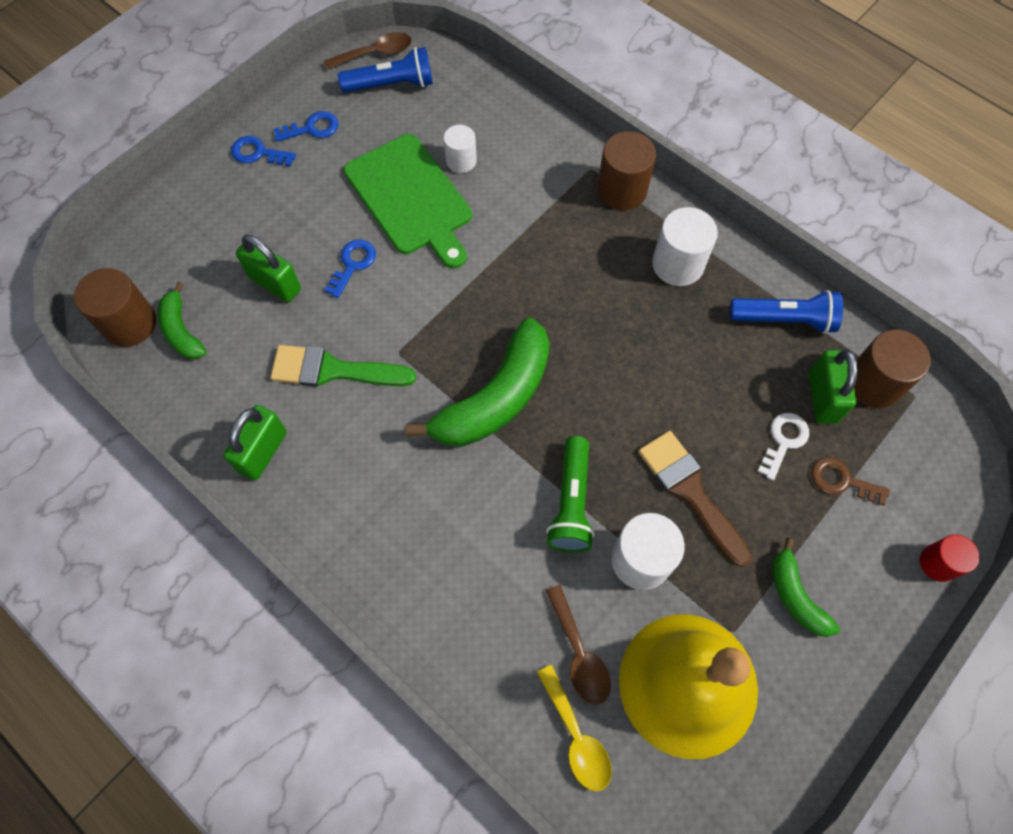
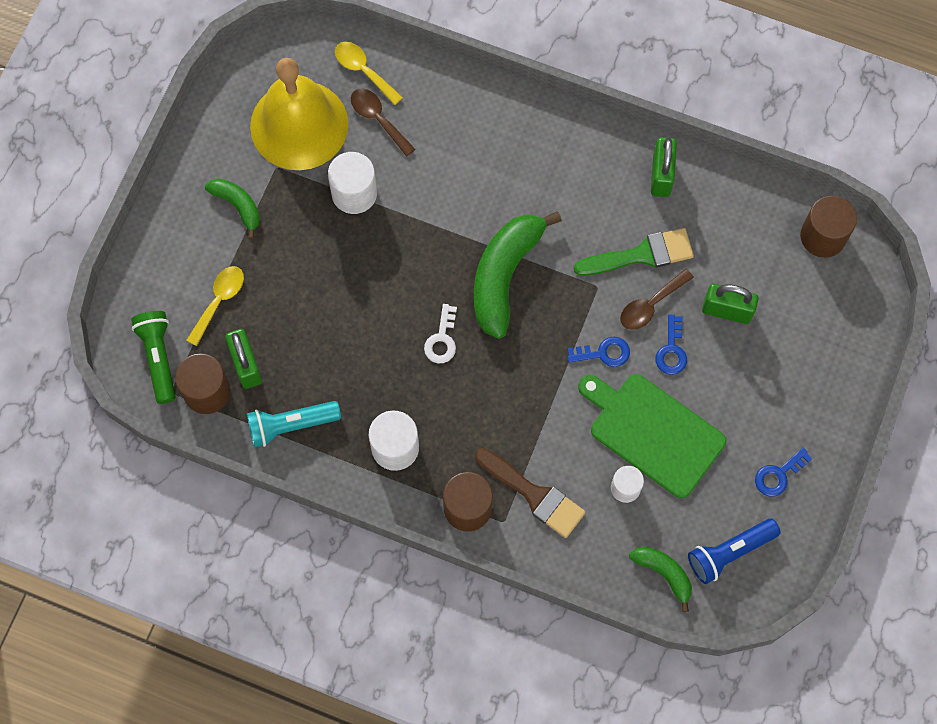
camera: 160 degrees right, 5 degrees up
(182, 331) = (778, 245): green banana -> green banana (664, 573)
(258, 153) = (812, 431): blue key -> blue key (603, 353)
(375, 54) = (764, 585): brown spoon -> brown spoon (651, 304)
(571, 502) = (418, 216): green flashlight -> green flashlight (159, 358)
(690, 491) = (332, 254): brown brush -> brown brush (534, 495)
(784, 319) = (291, 425): blue flashlight -> turquoise flashlight
(784, 441) = (269, 318): white key -> white key (442, 339)
(841, 481) = (219, 301): brown key -> yellow spoon
(938, 563) = (138, 263): red cylinder -> none

